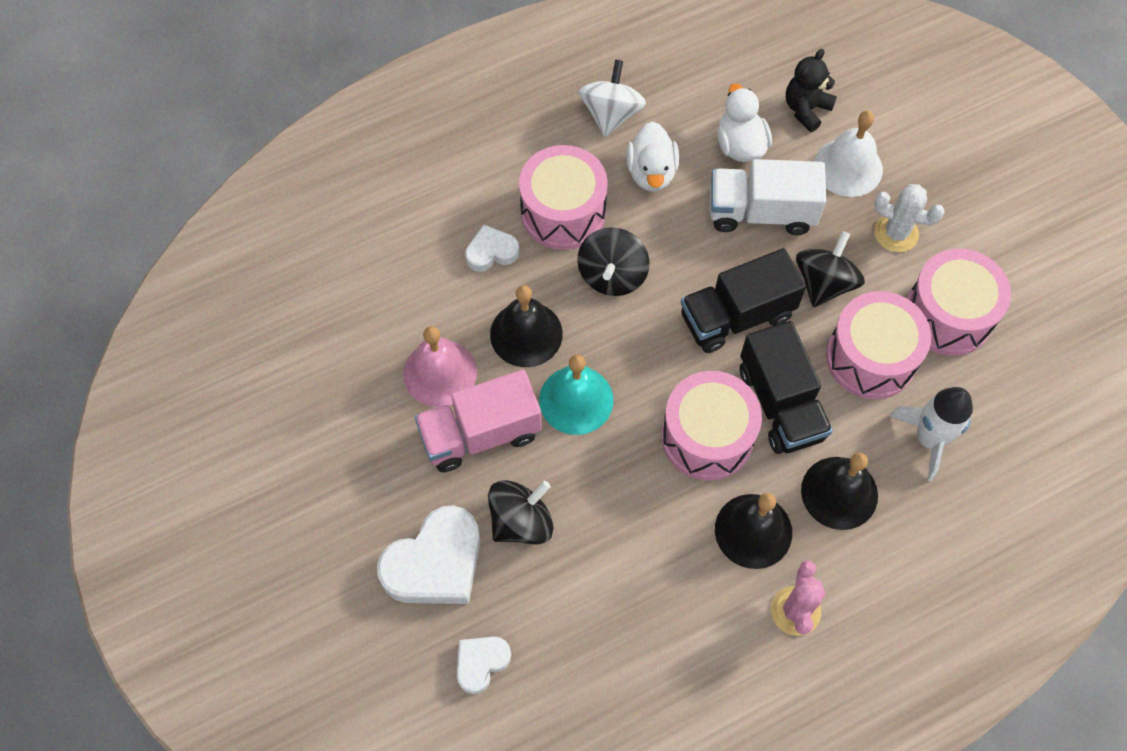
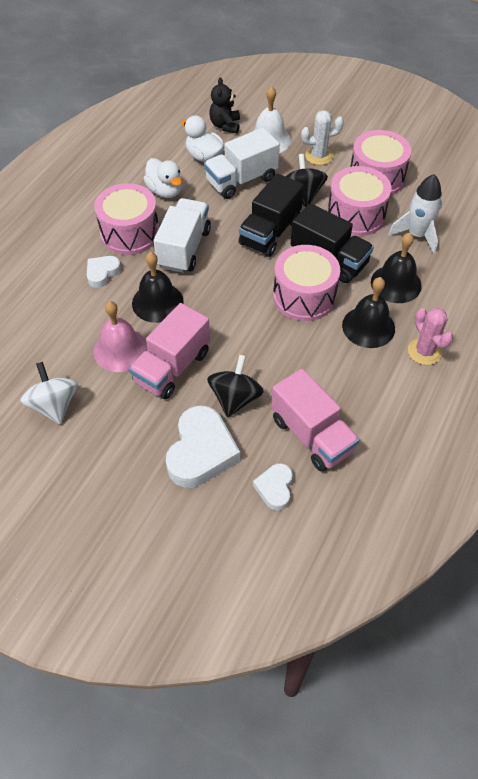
camera: 35 degrees left, 10 degrees down
(572, 627) = (312, 435): none -> pink truck
(576, 400) = (215, 319): turquoise bell -> none
(611, 114) = (119, 175): white spinning top -> white spinning top (54, 405)
(612, 275) = (184, 248): black spinning top -> white truck

